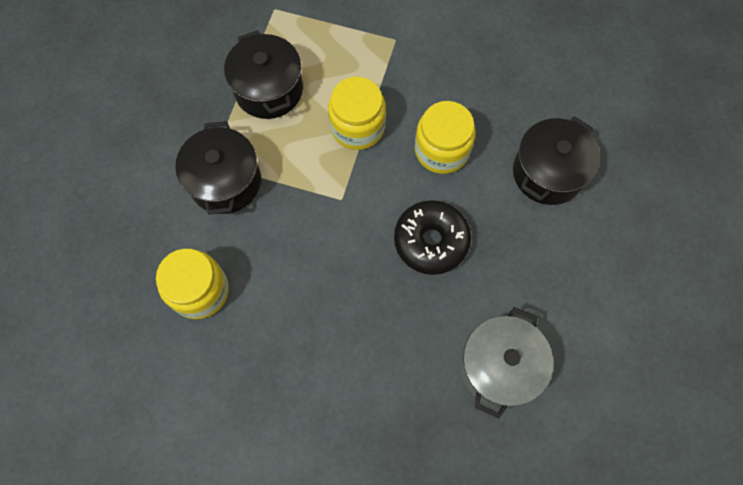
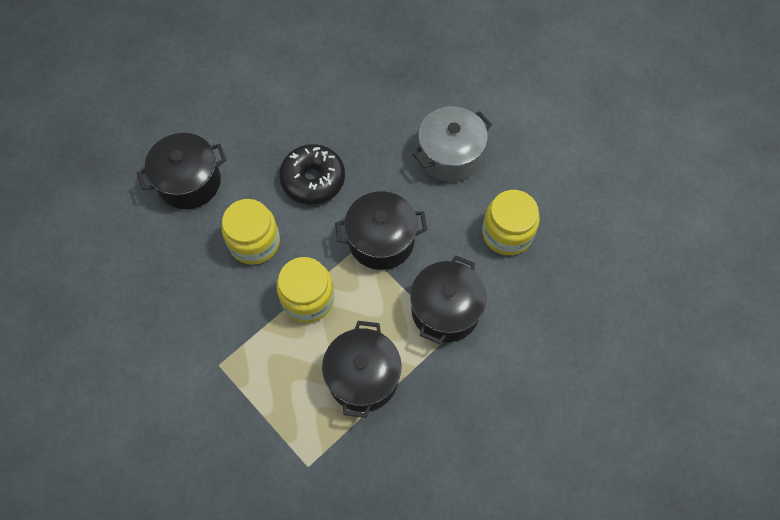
camera: 150 degrees left, 5 degrees down
(323, 215) = (381, 240): none -> black pot
(499, 366) = (325, 82): grey pot -> grey pot (450, 155)

